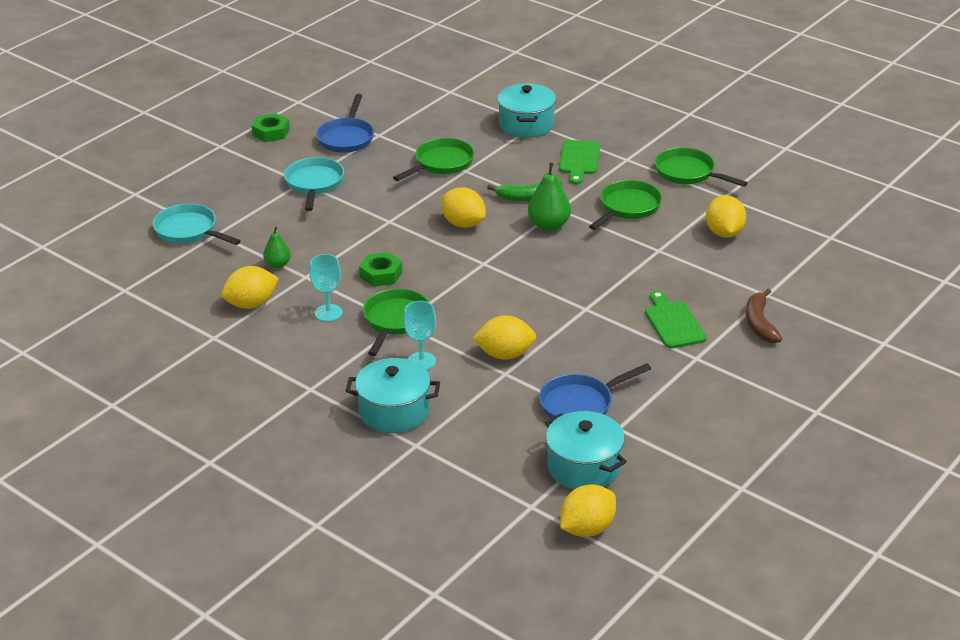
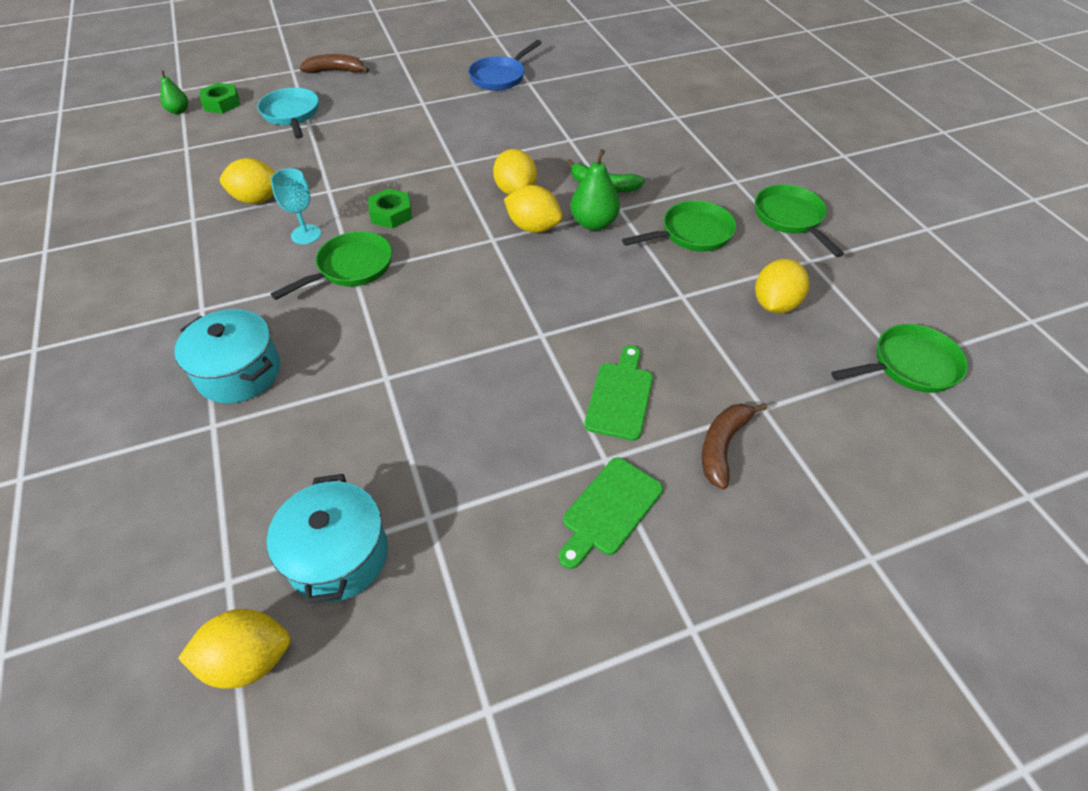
camera: 30 degrees right, 15 degrees up
(181, 180) = (336, 71): none -> brown banana
(271, 132) = (446, 54): green nut -> green nut (222, 103)
(278, 264) = (320, 170): green pear -> green pear (179, 111)
(314, 184) = (430, 108): turquoise pan -> none
(421, 361) = (325, 324): turquoise goblet -> none
(441, 163) = (555, 126): green pan -> green pan (909, 366)
(505, 354) = (408, 354): yellow lemon -> yellow lemon (533, 227)
(526, 125) = (668, 115): turquoise pot -> none
(579, 160) = (687, 165): green cutting board -> green cutting board (609, 509)
(580, 404) = (420, 459): blue pan -> none

